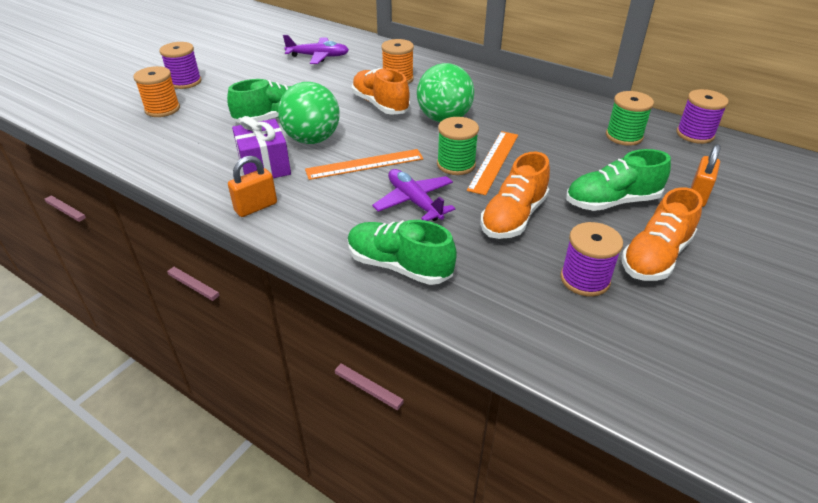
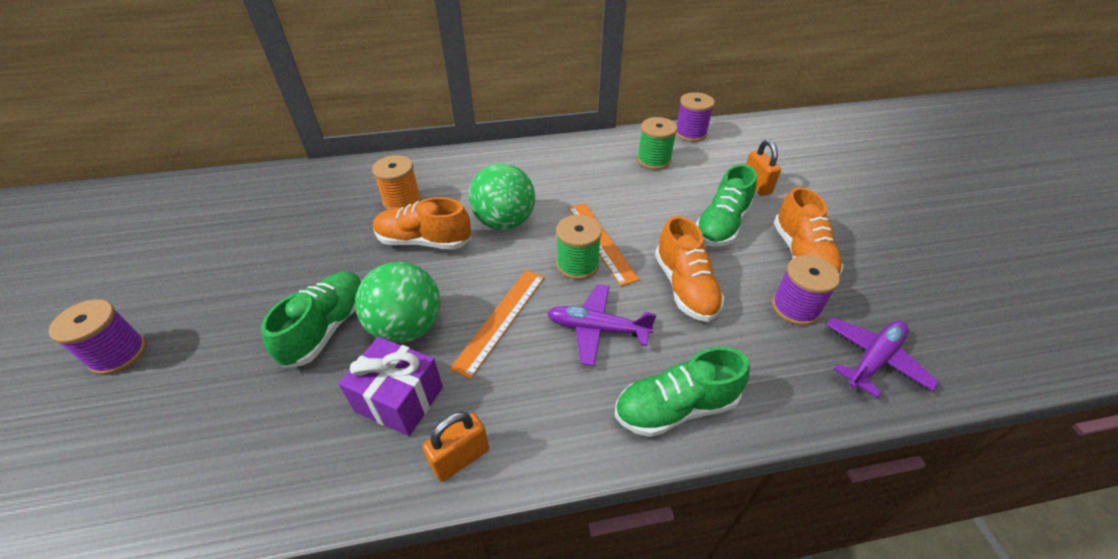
camera: 45 degrees left, 5 degrees up
(162, 109) = (136, 417): orange spool -> none
(256, 207) = (460, 458): orange padlock -> orange padlock turned 45 degrees clockwise
(318, 56) = (273, 218): purple plane -> purple plane (873, 359)

